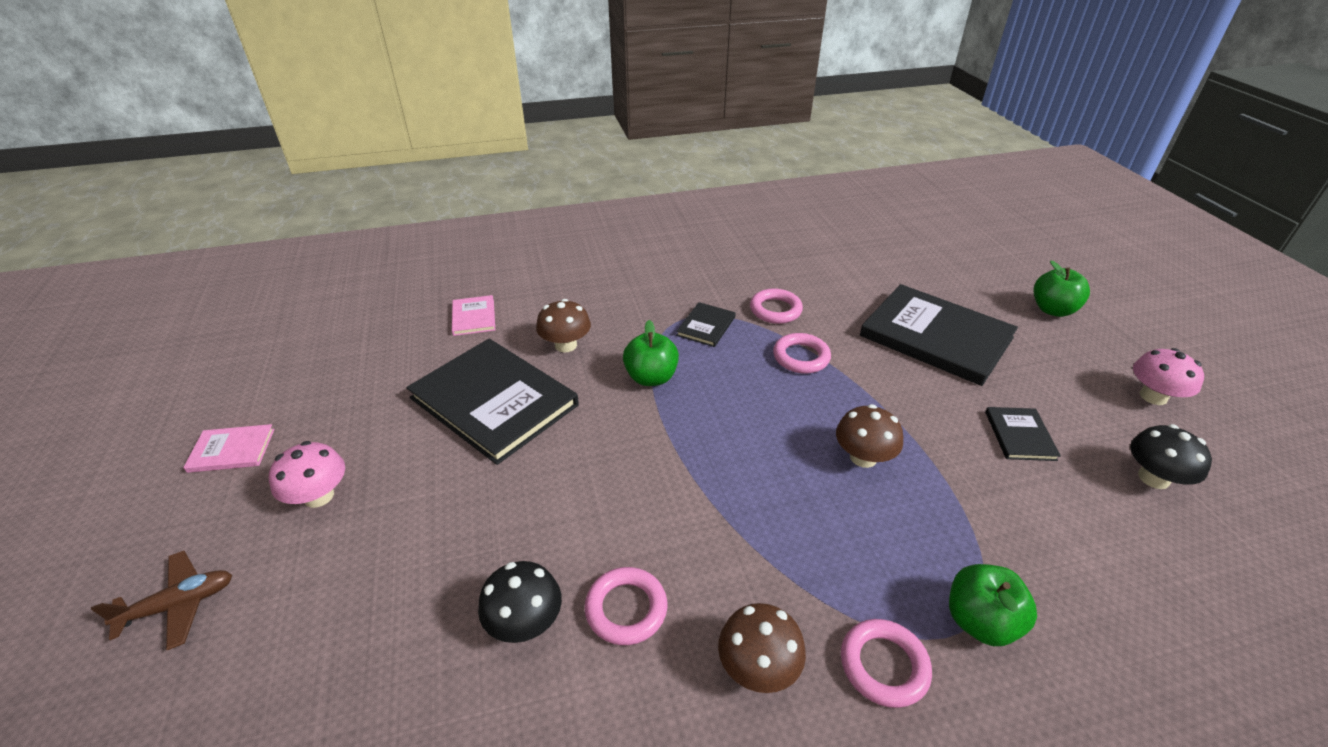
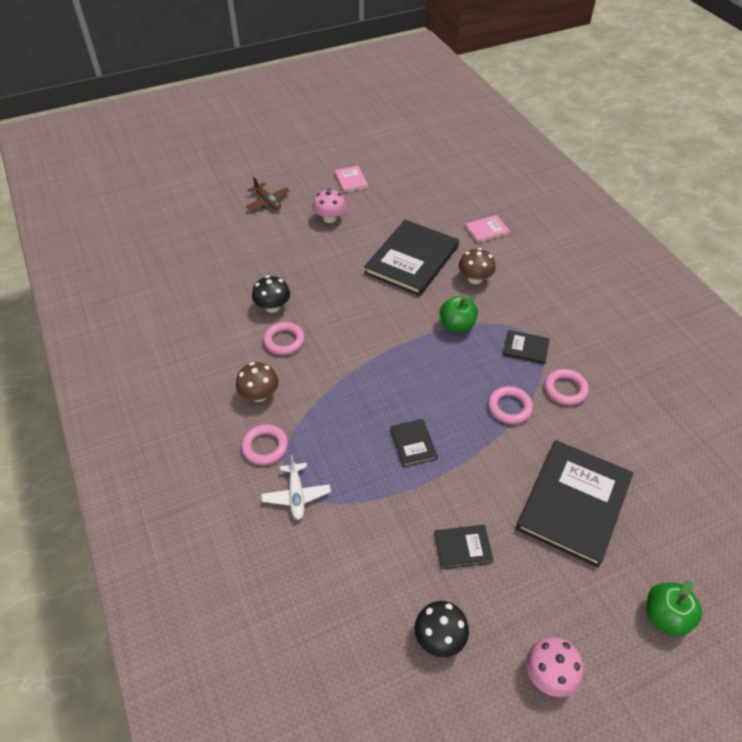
camera: 80 degrees right, 10 degrees up
(863, 457) = (413, 443): brown mushroom -> black book
(980, 621) = (296, 495): green apple -> white plane

